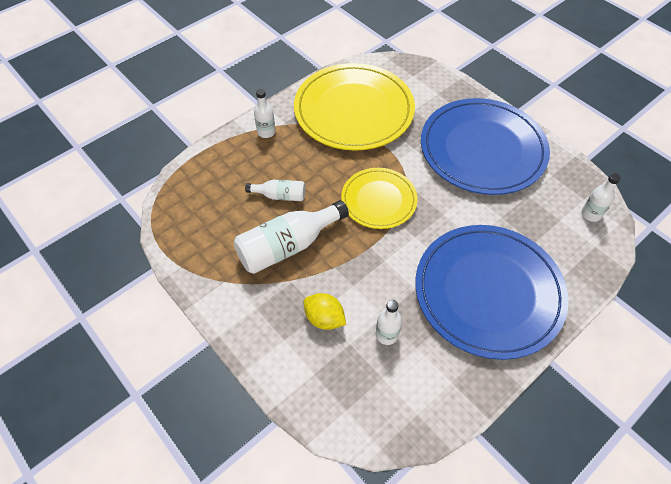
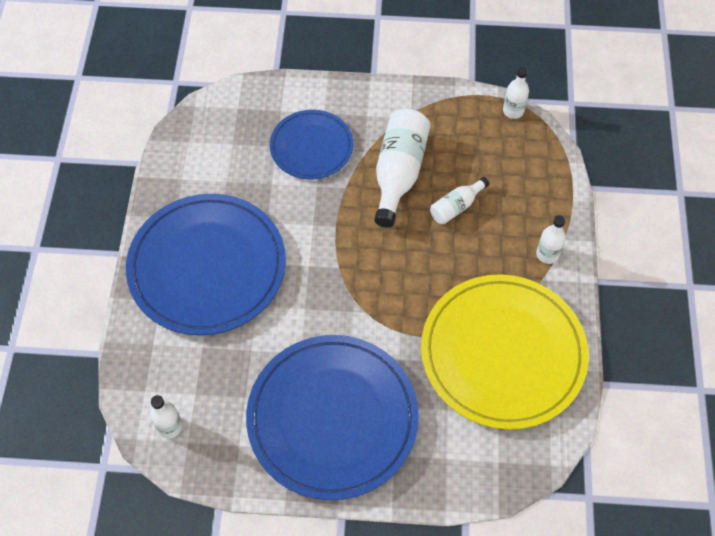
camera: 135 degrees right, 5 degrees up
(324, 319) = (311, 147): yellow lemon -> blue plate
(379, 200) = (372, 273): yellow plate -> none
(386, 335) = (256, 172): white bottle -> white bottle (513, 111)

